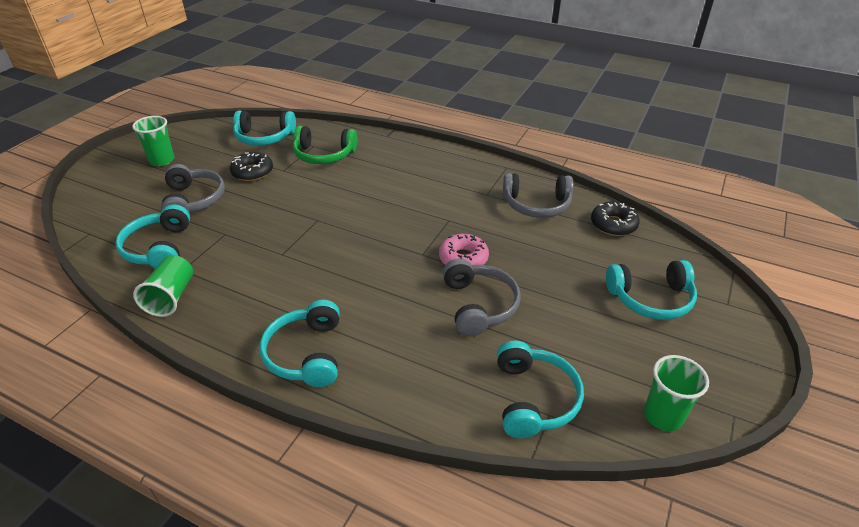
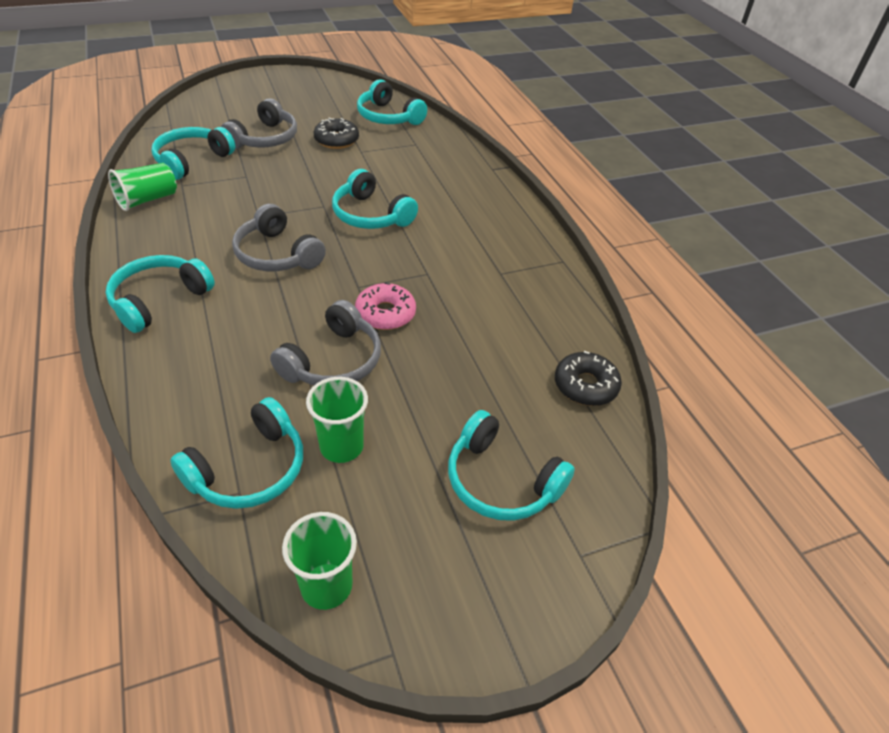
camera: 40 degrees right, 5 degrees up
(162, 160) = (290, 97): green cup -> green cup (341, 446)
(324, 155) = (412, 156): green headphones -> none
(358, 207) = (371, 215): none -> turquoise headphones
(536, 205) = (534, 313): grey headphones -> grey headphones (277, 254)

